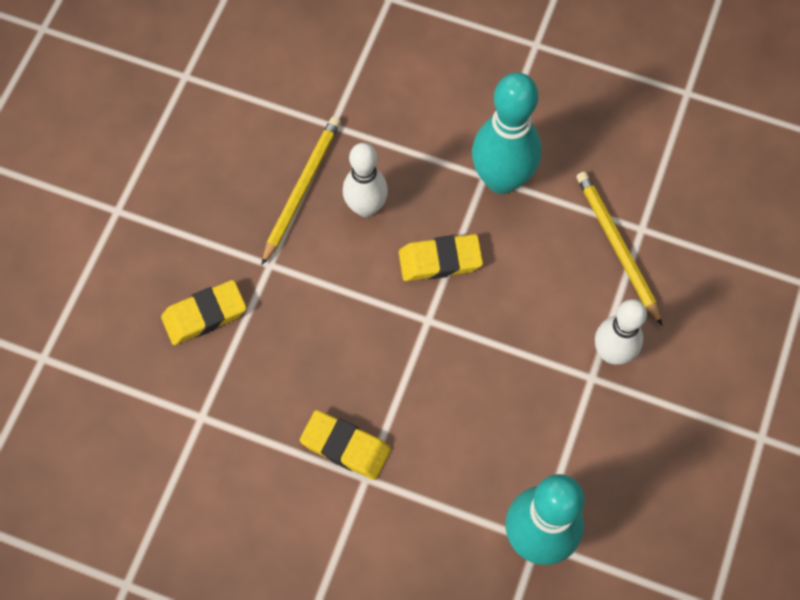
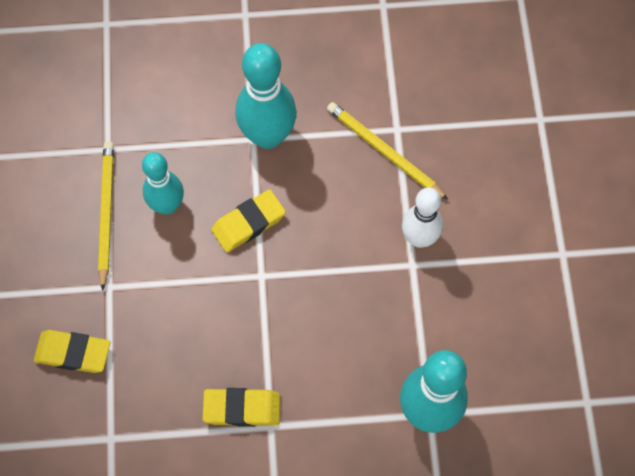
camera: 25 degrees left, 0 degrees up
(204, 315) = (73, 353): yellow eraser -> yellow eraser turned 60 degrees clockwise
(366, 207) = (167, 205): white bowling pin -> turquoise bowling pin

